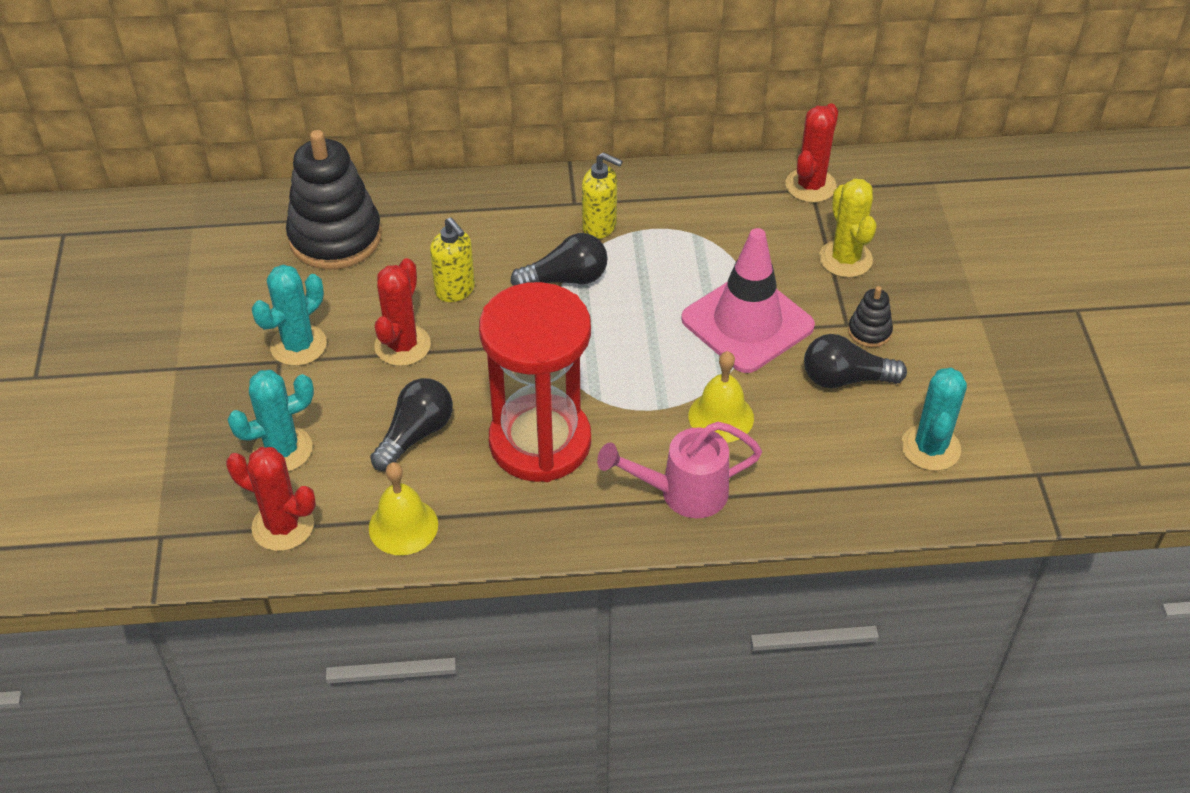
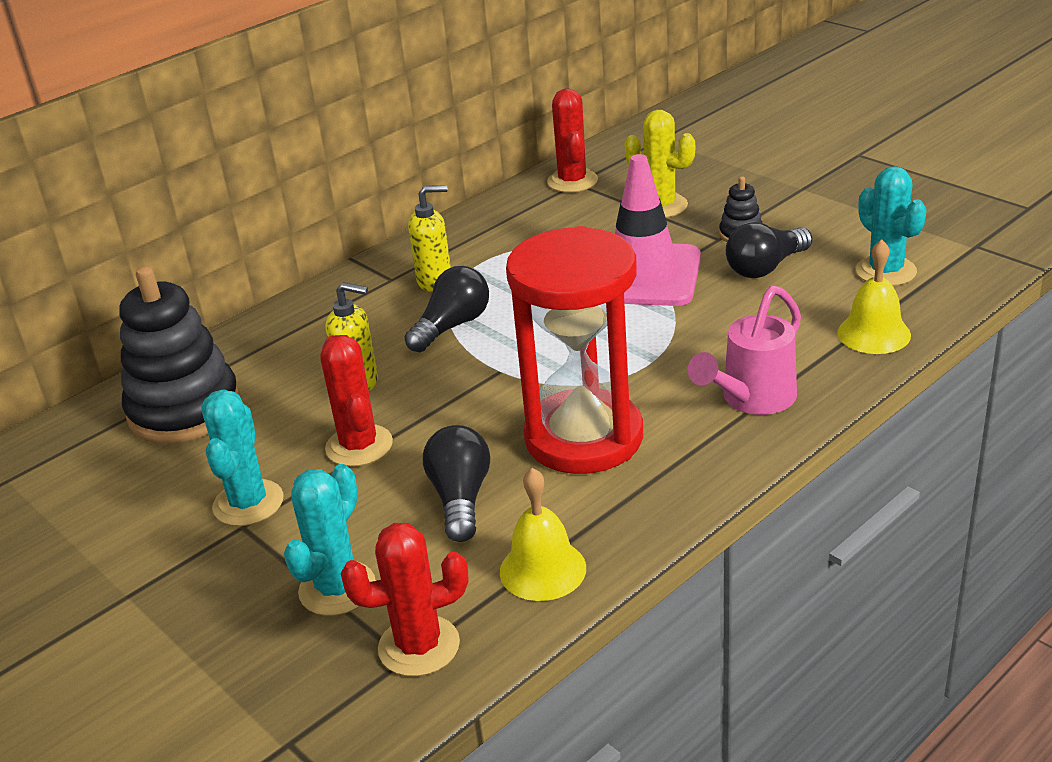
camera: 35 degrees left, 15 degrees down
(721, 416) = (708, 338): yellow bell -> yellow bell (873, 333)

